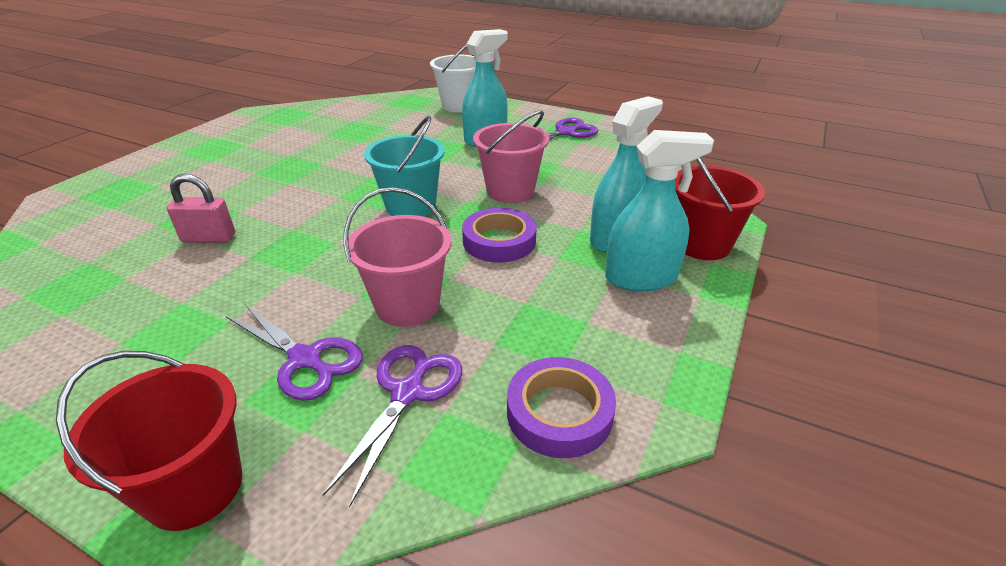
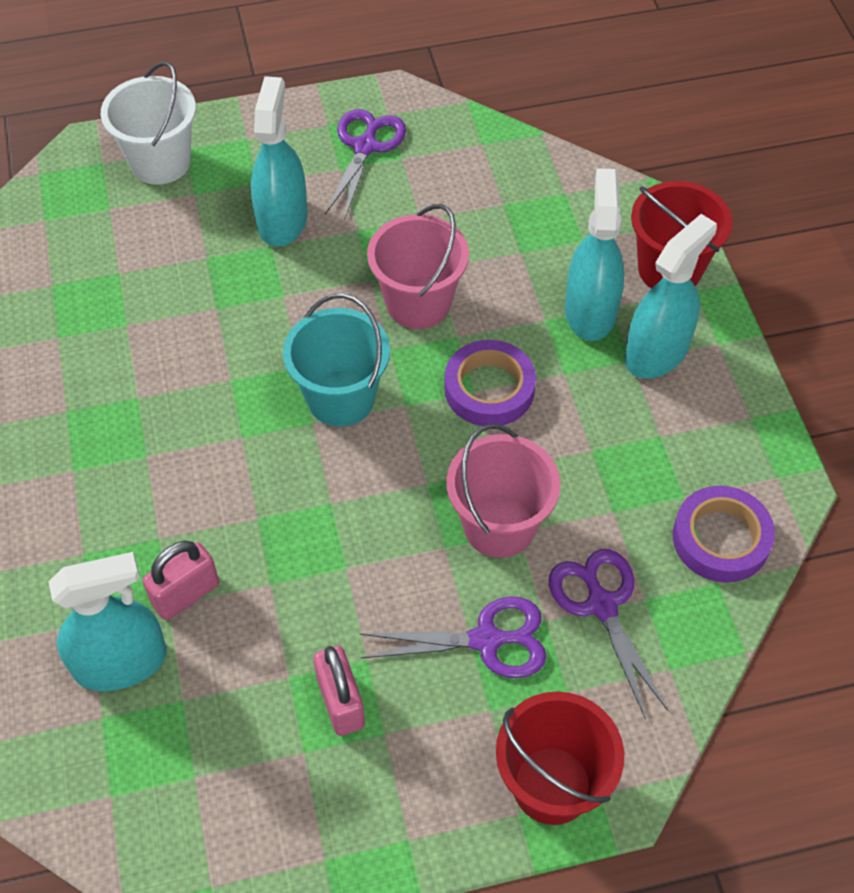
camera: 40 degrees left, 20 degrees up
(135, 246) = (121, 662): none -> turquoise spray bottle
(180, 332) = (341, 702): none -> pink padlock

